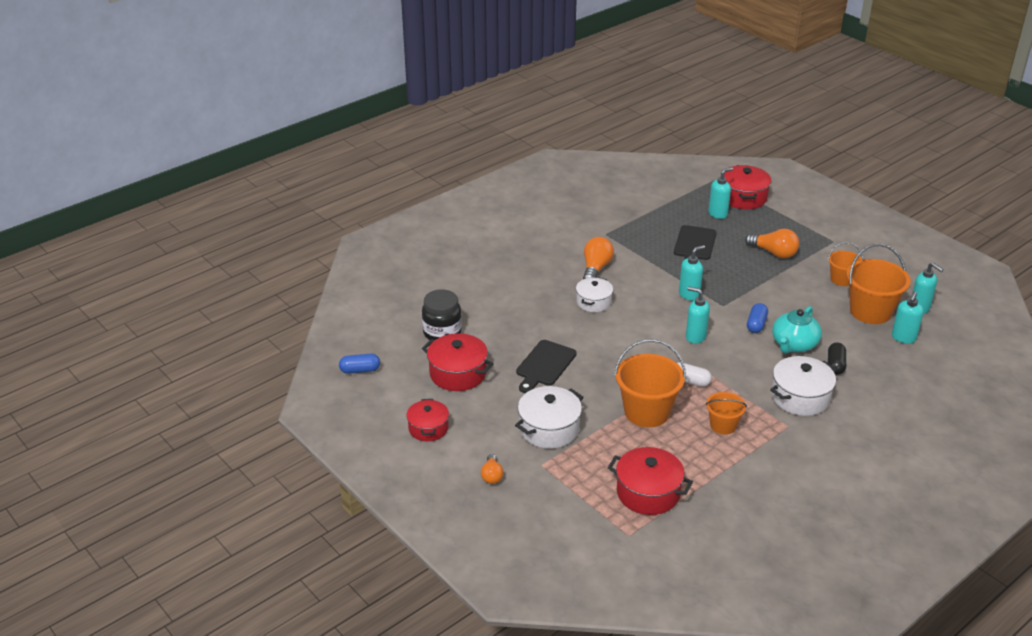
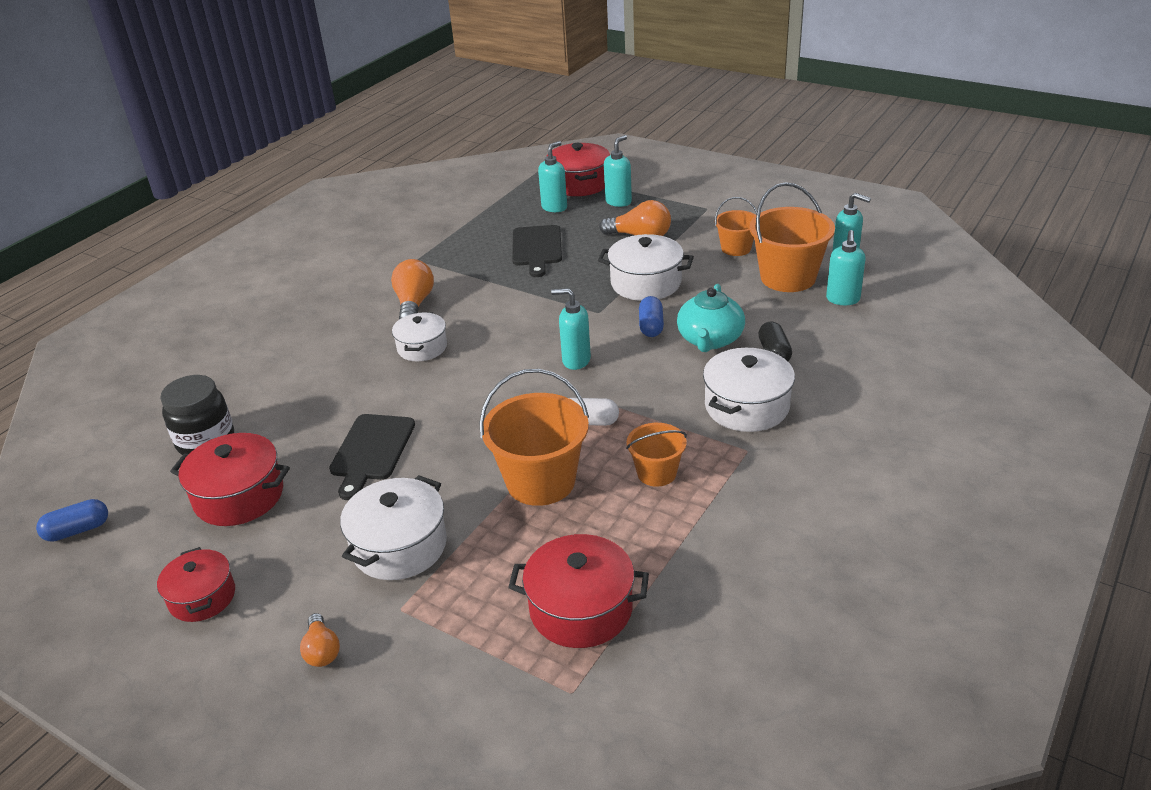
camera: 15 degrees left, 0 degrees up
(689, 294) = (550, 309): turquoise soap dispenser -> turquoise soap dispenser (618, 202)
(764, 291) = (646, 283): none -> white pot

